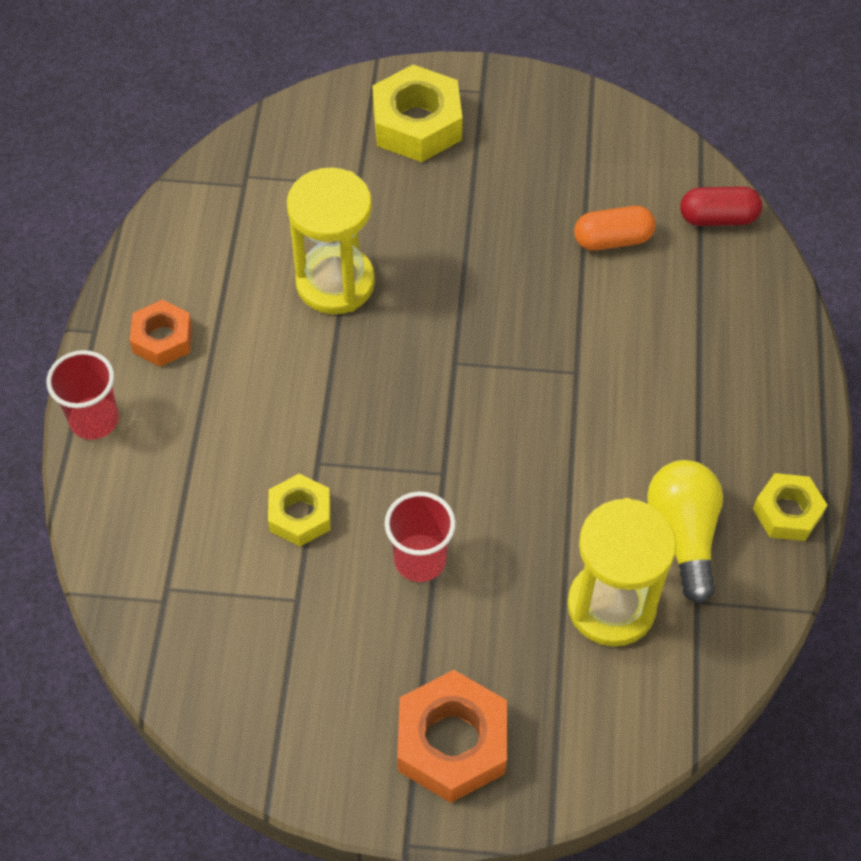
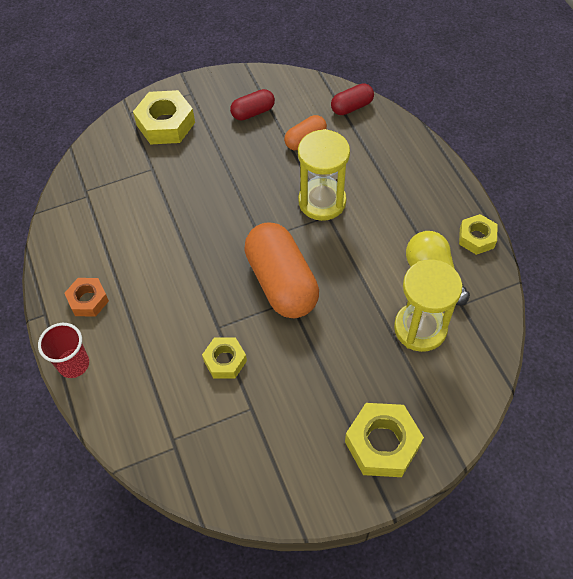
camera: 25 degrees left, 0 degrees up
(335, 283) = (170, 226): yellow hourglass -> yellow hourglass (322, 201)
(420, 560) = (305, 353): red cup -> none
(447, 440) = (282, 282): none -> orange capsule
(451, 743) = (382, 444): orange nut -> yellow nut
(558, 161) = (253, 112): none -> red capsule

